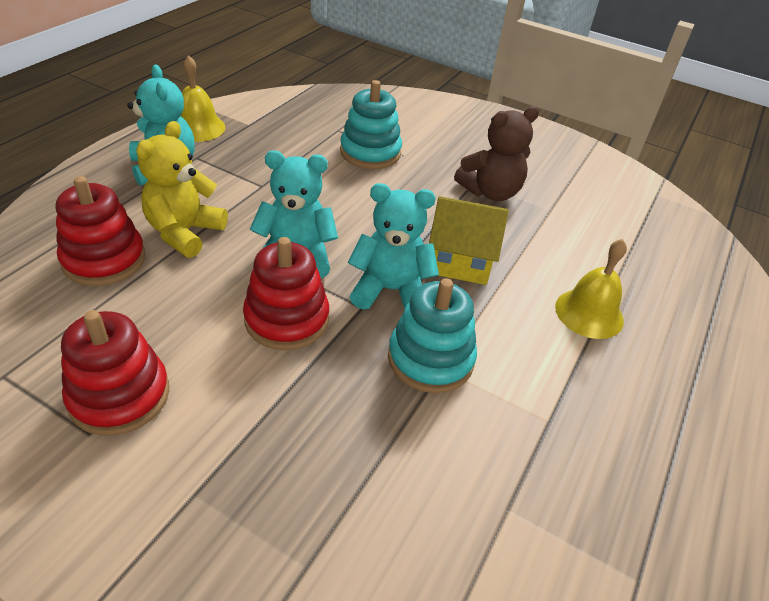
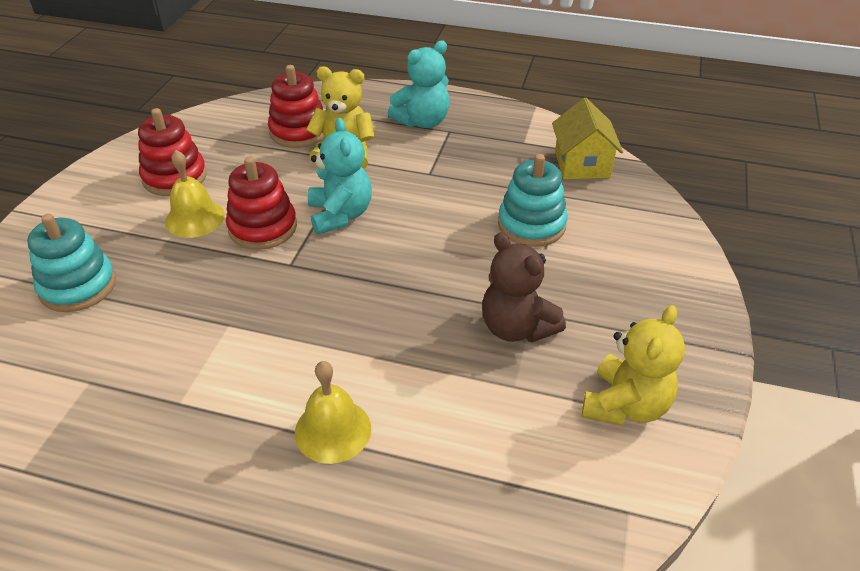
camera: 80 degrees right, 0 degrees up
(198, 127) = (495, 119): yellow bell -> yellow bell (195, 218)
(390, 290) = (317, 277): turquoise teddy bear -> none
(430, 359) = (237, 315): turquoise stacking toy -> turquoise stacking toy (78, 286)
(460, 261) = (377, 317): yellow house -> yellow house (582, 164)
(573, 169) = (625, 405): none -> yellow teddy bear

